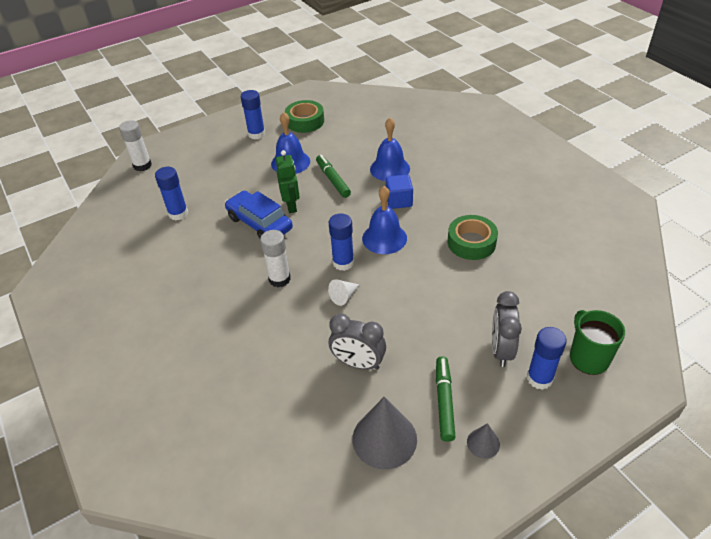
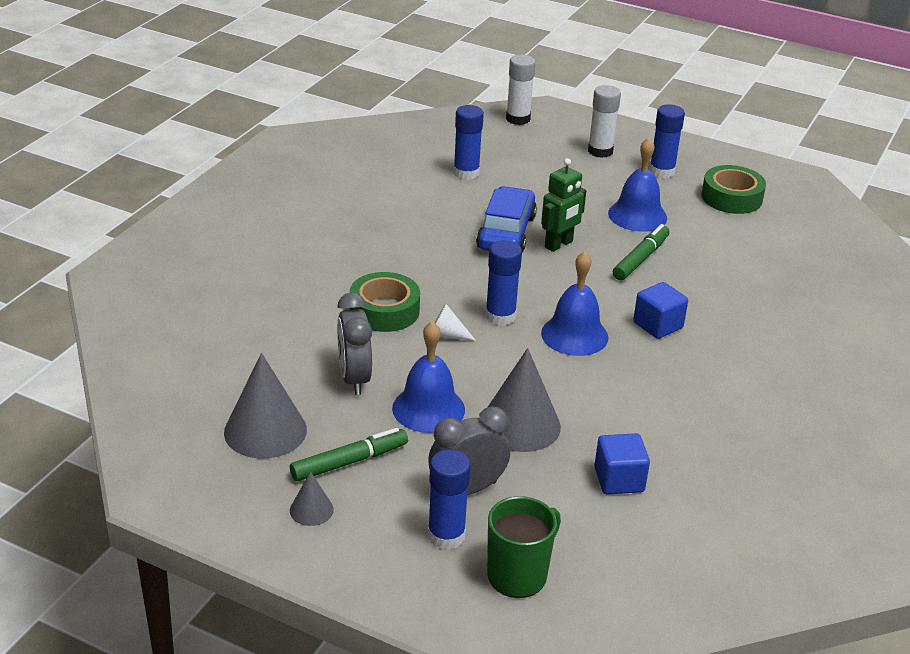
camera: 55 degrees right, 10 degrees down
(279, 279) = (431, 279): white glue stick -> white glue stick (600, 151)
(390, 169) = (715, 298): blue bell -> blue bell (428, 409)
(453, 299) = (520, 425): none -> grey cone
(471, 242) = (640, 412): green tape -> green tape (384, 311)
(525, 277) = (619, 480): none -> blue cube

